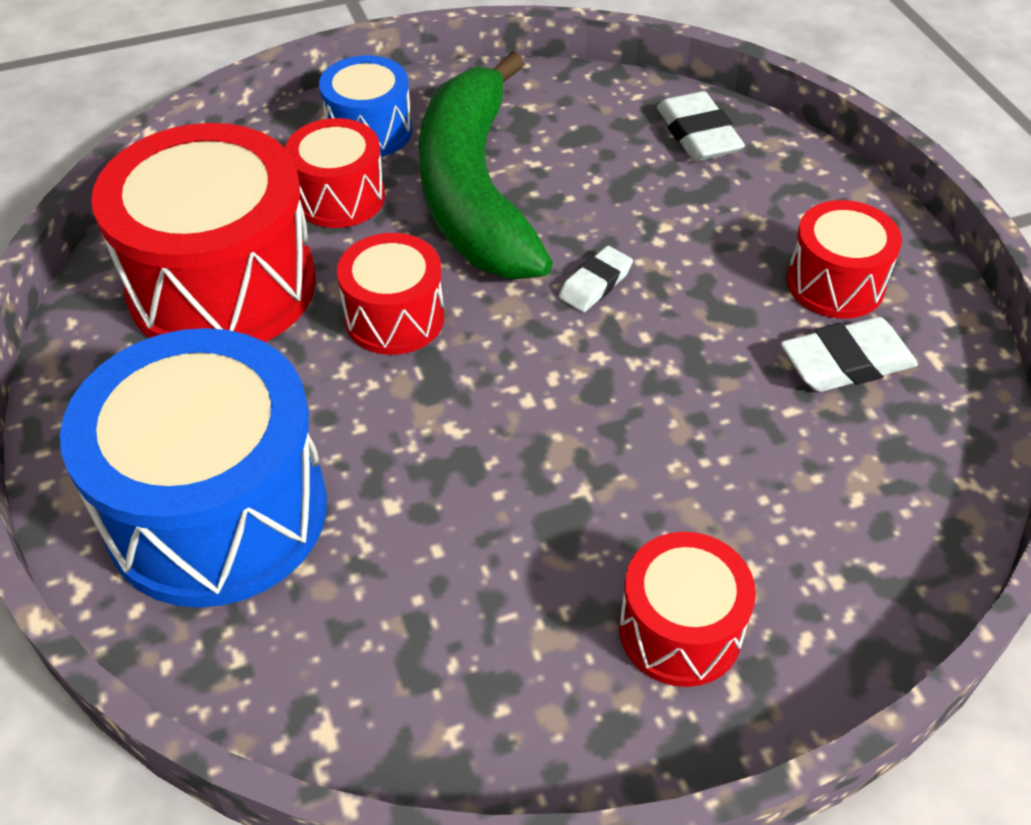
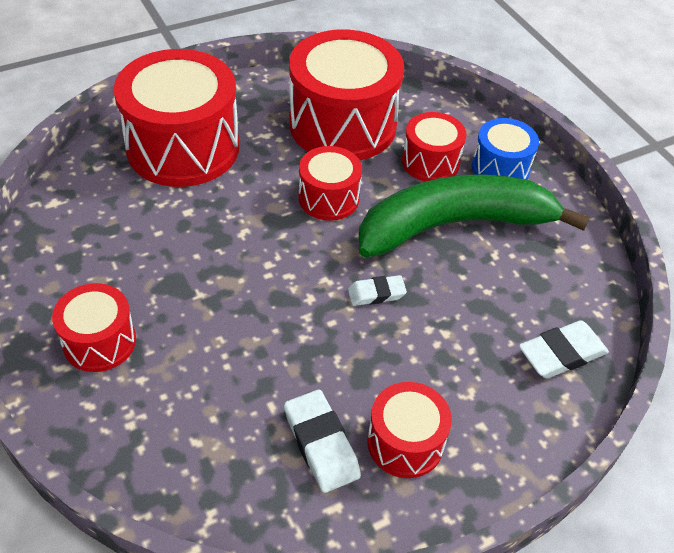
camera: 80 degrees right, 0 degrees up
(217, 511) = (183, 147): blue drum -> red drum
(595, 284) = (376, 293): white eraser -> white eraser turned 45 degrees counterclockwise

